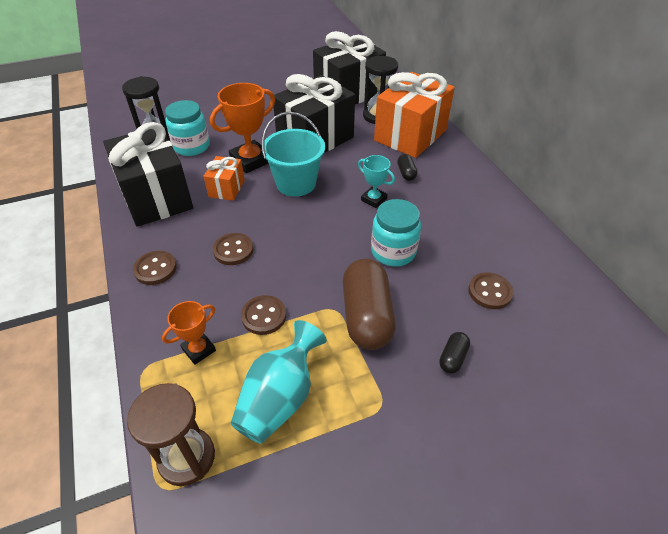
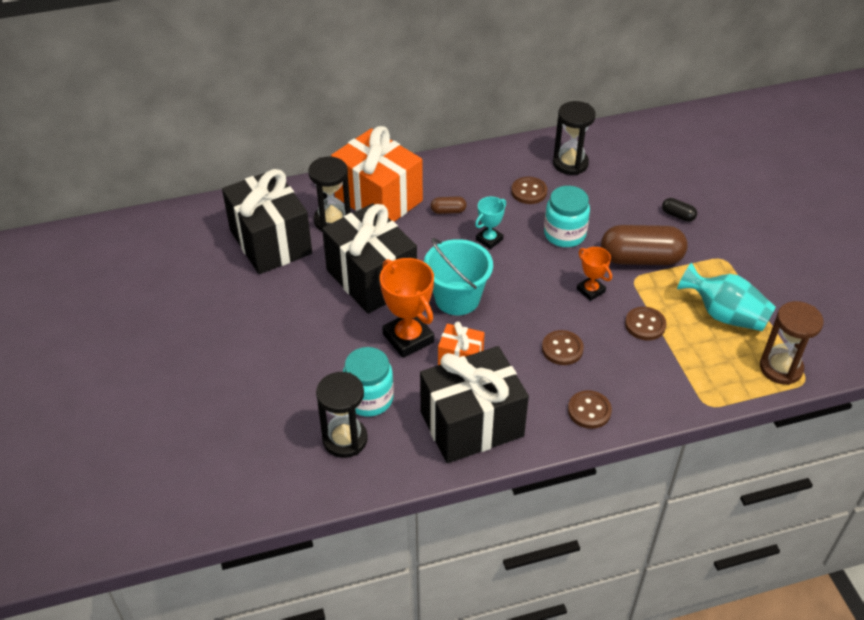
camera: 85 degrees left, 0 degrees up
(199, 350) = (684, 368): orange trophy -> orange trophy (590, 290)
(406, 173) = (448, 211): black capsule -> brown capsule
(490, 292) = (611, 184): brown button -> brown button (529, 192)
(511, 256) = (570, 163): none -> black hourglass

